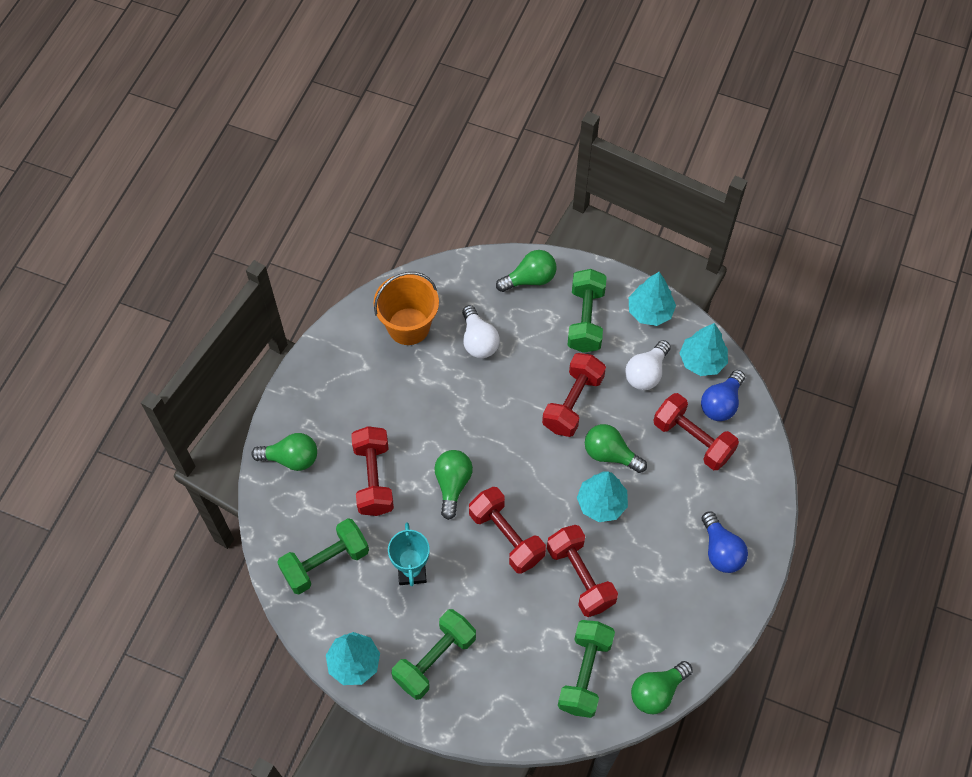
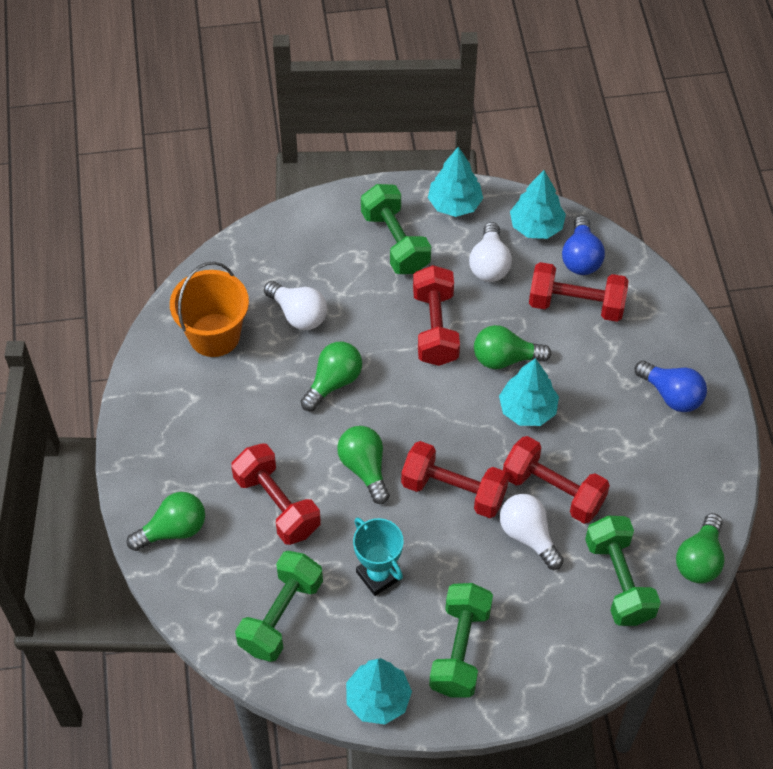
camera: 30 degrees left, 5 degrees down
(530, 279) = (312, 229): green light bulb -> green light bulb (333, 382)
(539, 601) = (528, 535): none -> white light bulb

